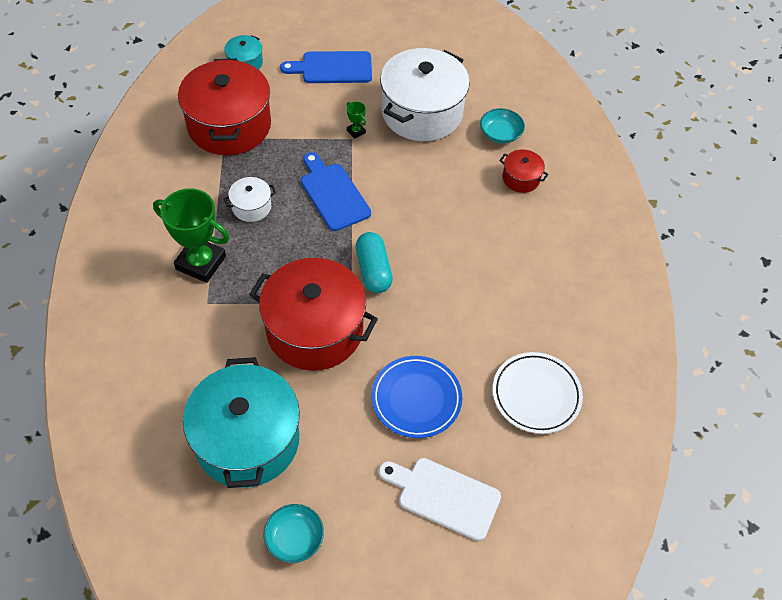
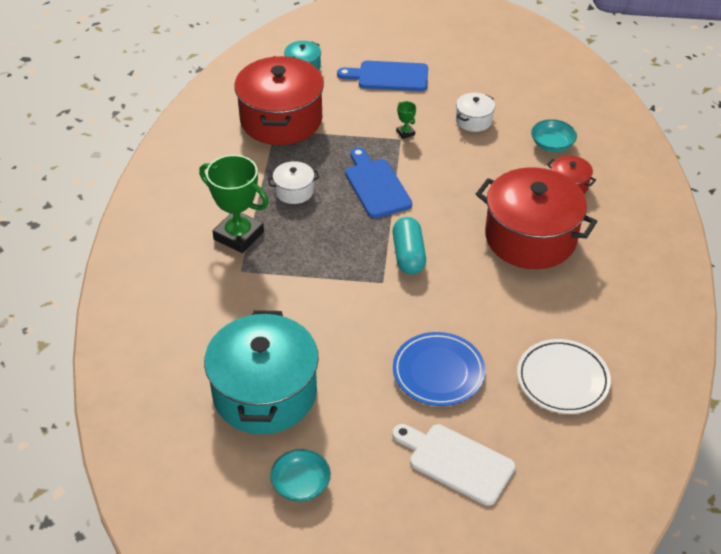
camera: 10 degrees right, 10 degrees down
(314, 330) = (343, 302): red pot -> red pot (530, 237)
(422, 112) = (474, 120): white pot -> white pot, size x0.44

